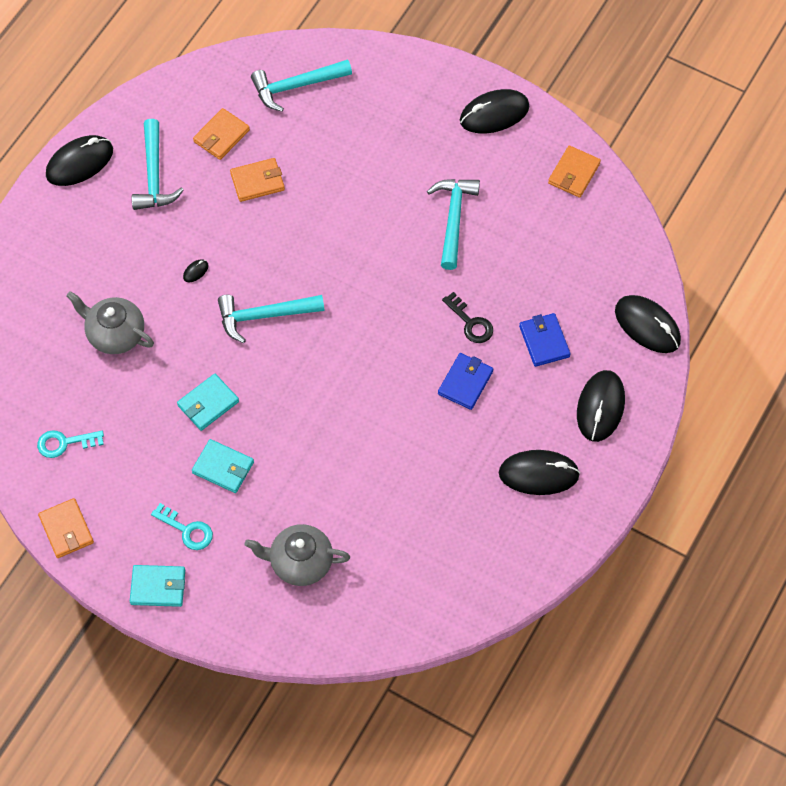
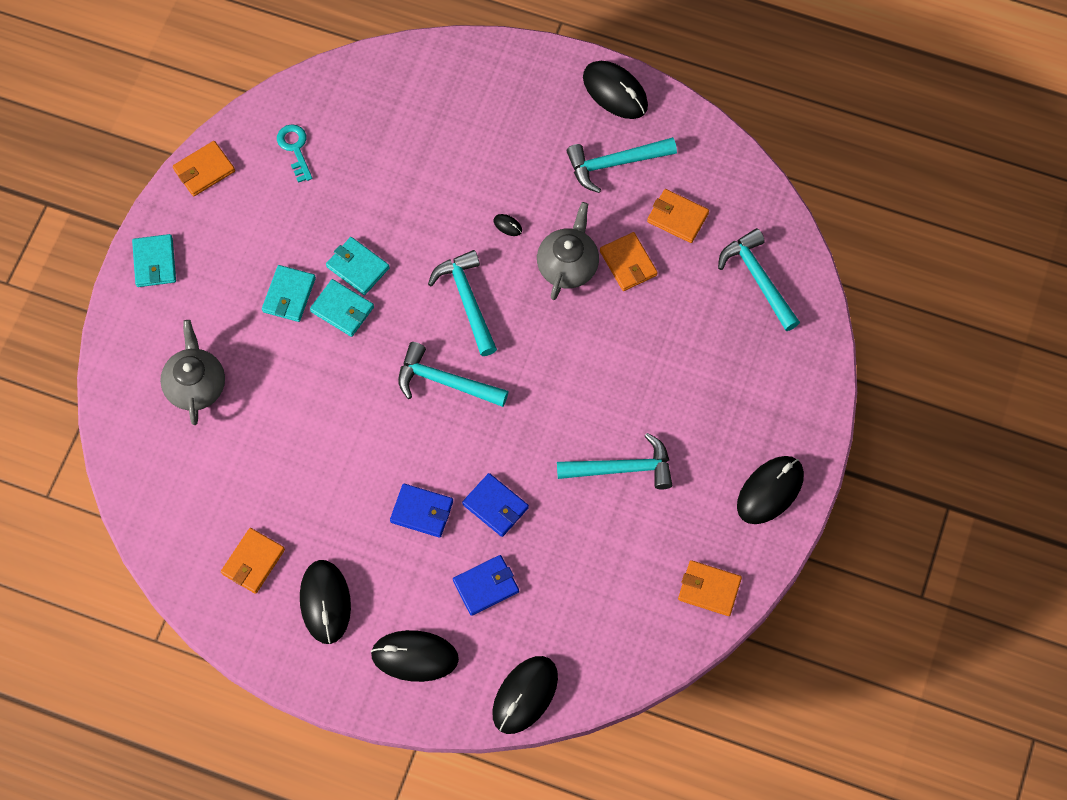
camera: 80 degrees right, 5 degrees up
(115, 334) = (422, 167): grey teapot -> grey teapot (568, 265)
(187, 530) = (217, 276): turquoise key -> none
(249, 423) = (342, 309): none -> turquoise wallet
(342, 346) = (445, 382): none -> turquoise hammer
(470, 323) = (495, 506): black key -> blue wallet
(489, 531) = (253, 562): none -> orange wallet
(494, 114) = (770, 491): black mouse -> black mouse turned 75 degrees clockwise

